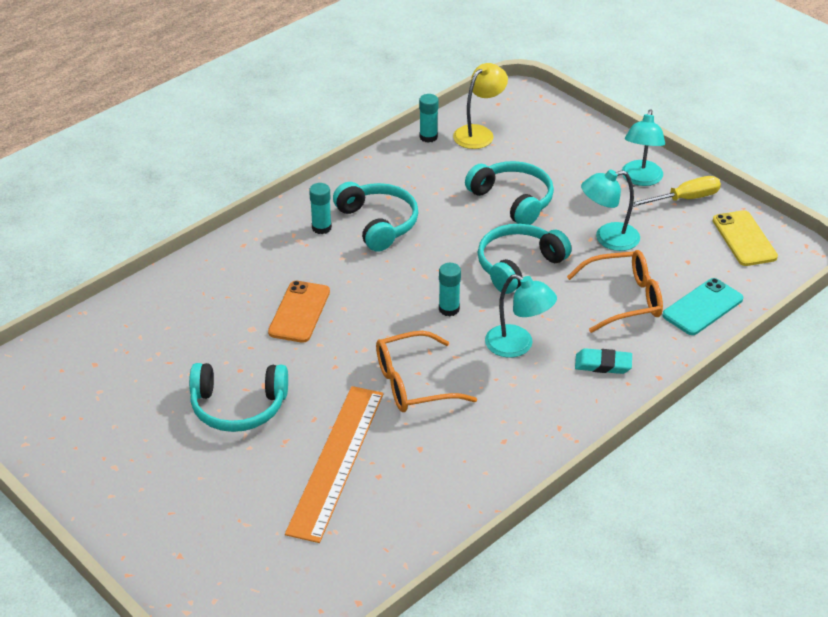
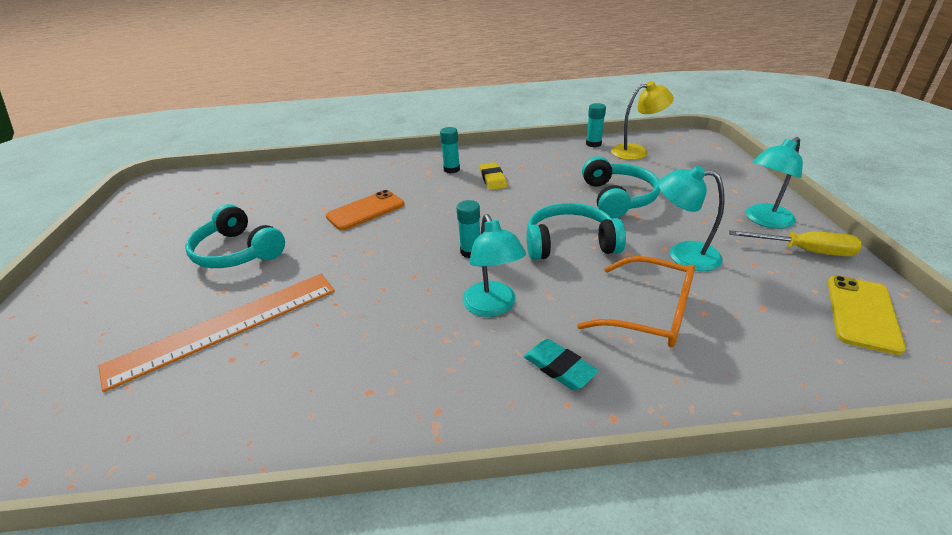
camera: 40 degrees right, 5 degrees down
(378, 223) = (493, 179): turquoise headphones -> yellow eraser
(413, 384) = (367, 295): orange glasses -> none
(702, 307) = (745, 363): turquoise phone -> none

